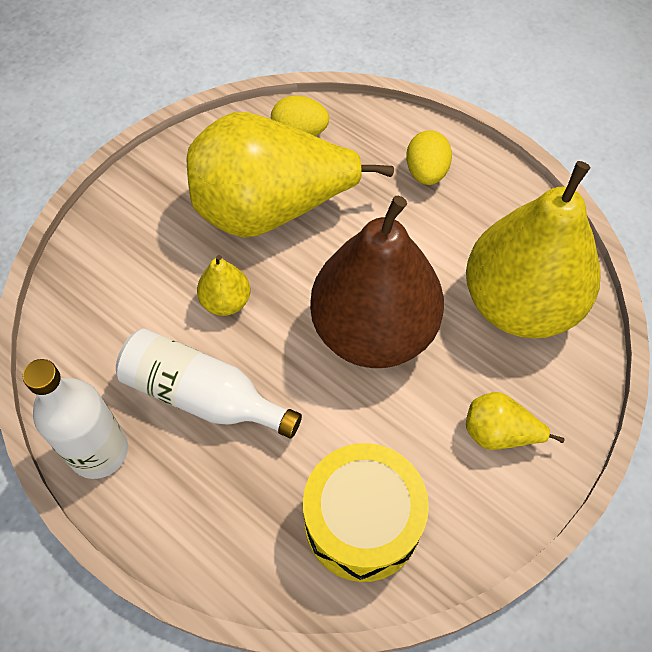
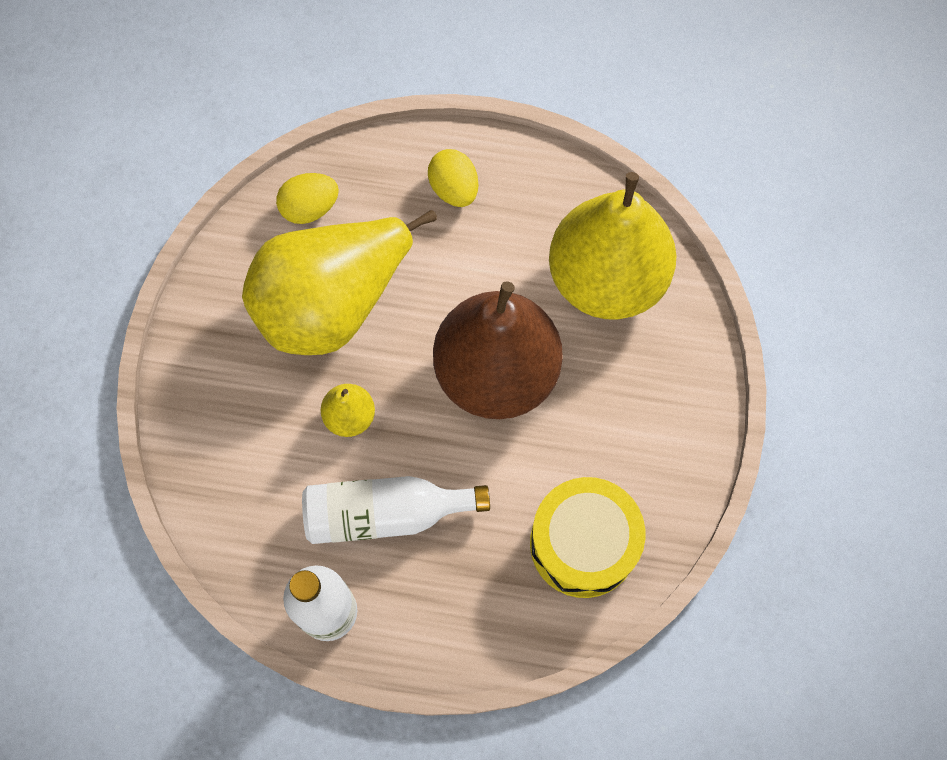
camera: 30 degrees left, 10 degrees up
(499, 433) = (650, 408): yellow pear -> none

